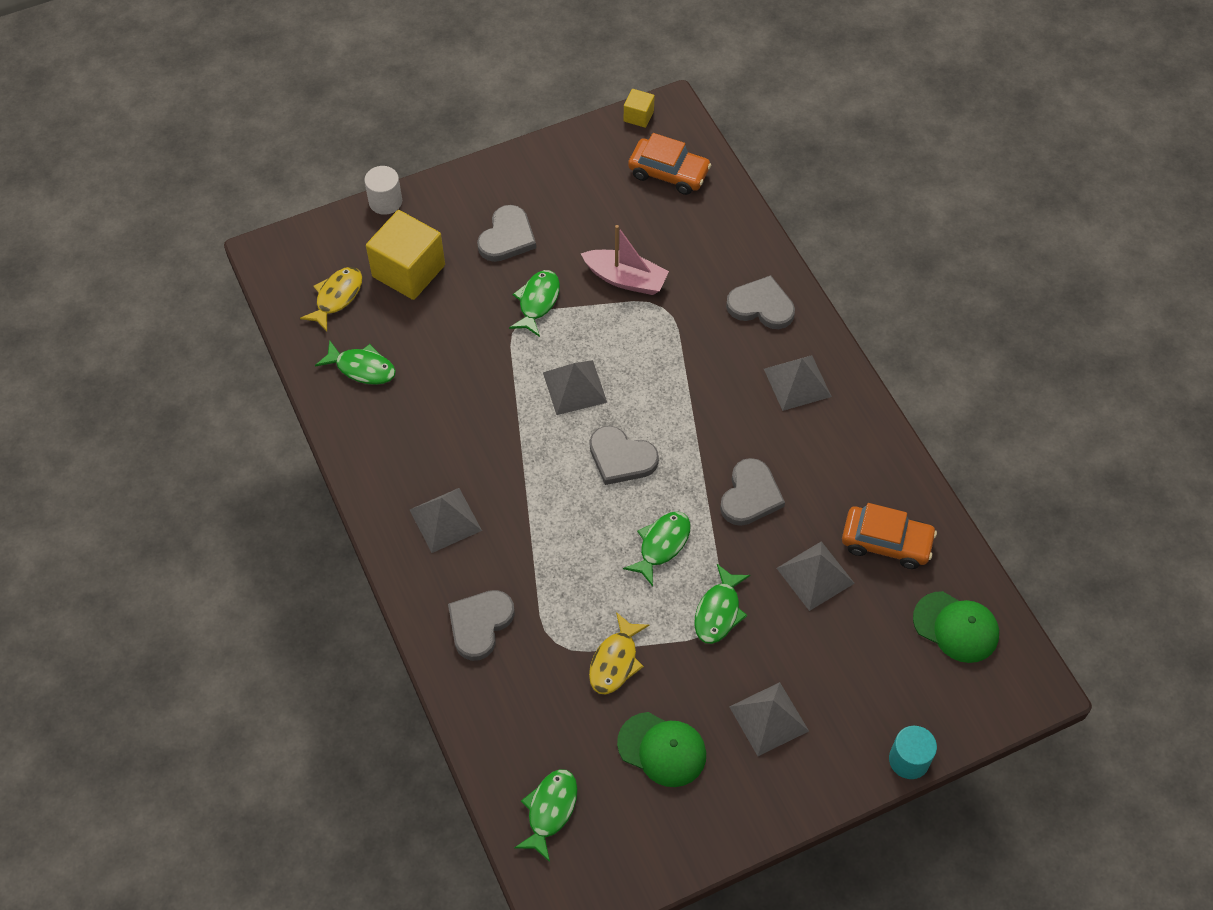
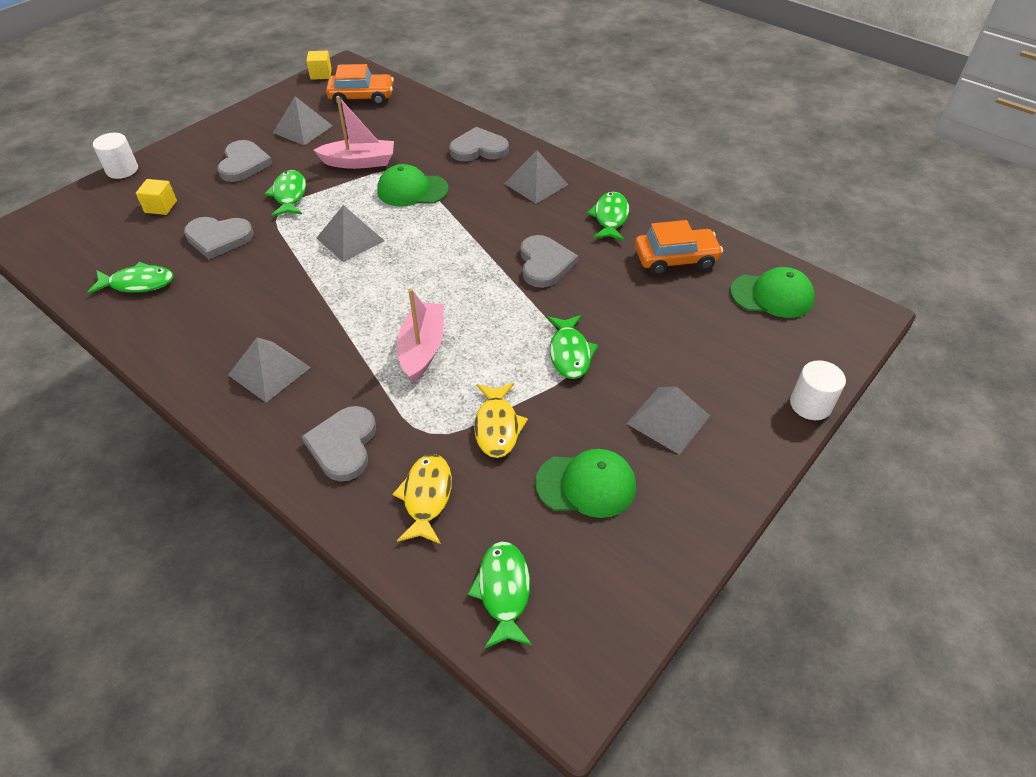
camera: 25 degrees left, 10 degrees down
(337, 297) = (95, 242): yellow fish -> yellow fish (426, 497)
(408, 271) = (161, 207): yellow cube -> yellow cube, size x0.48
(587, 550) = (422, 348): none -> pink boat
(621, 458) = (417, 273): grey heart -> grey heart (218, 238)
(662, 545) = (489, 322): green fish -> green fish (610, 218)
(663, 342) = (412, 190): none -> green cap
(815, 575) = (635, 299): grey pyramid -> grey pyramid (303, 129)
(909, 760) = (810, 404): turquoise cylinder -> white cylinder

